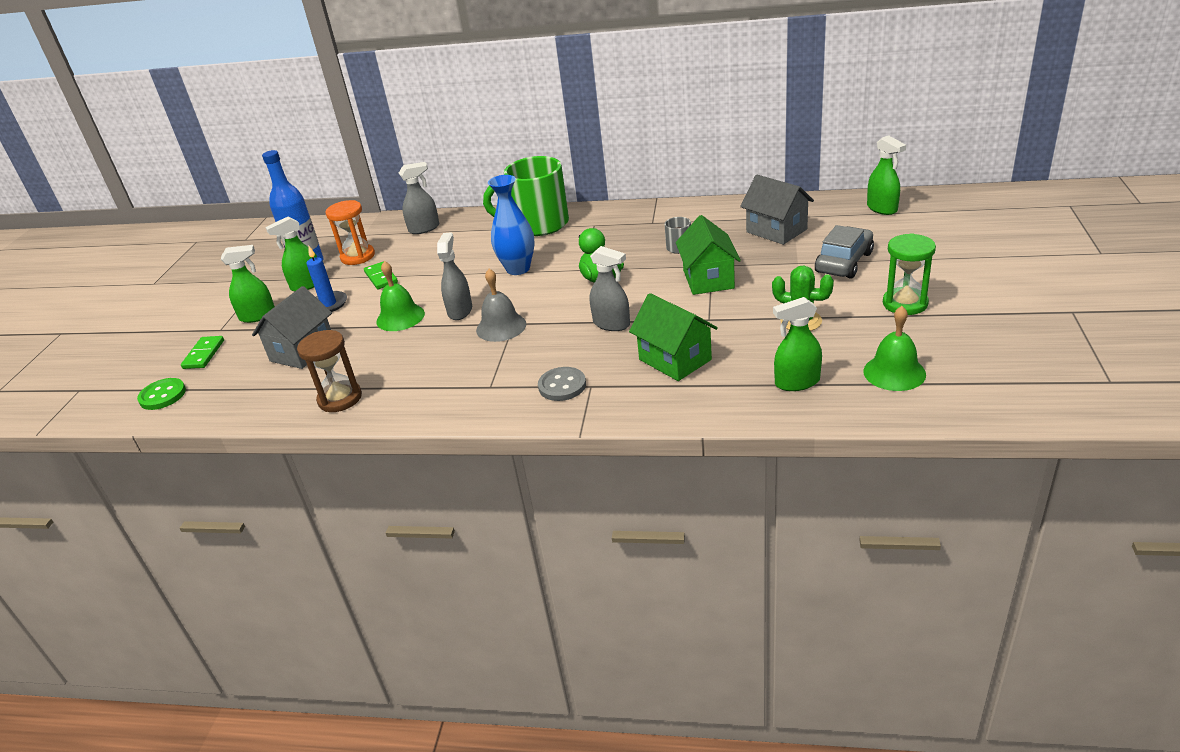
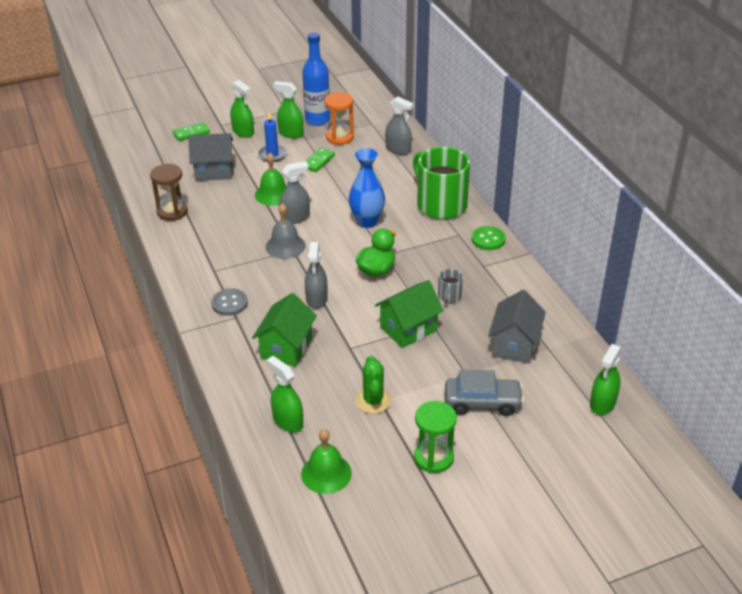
camera: 55 degrees right, 5 degrees up
(162, 395) = (144, 140): green button -> green button (488, 239)

